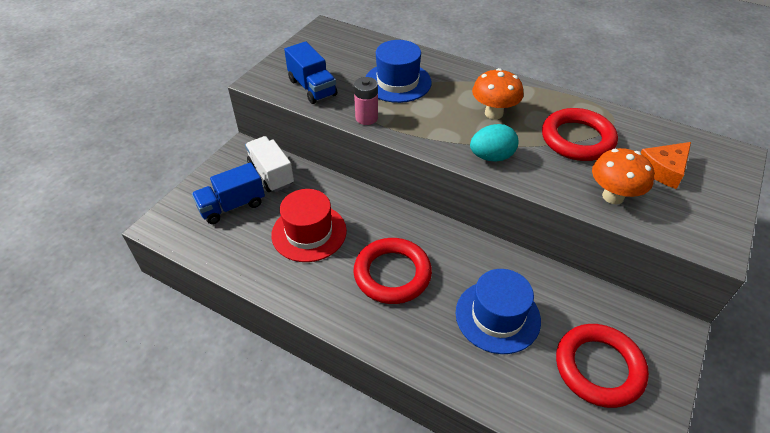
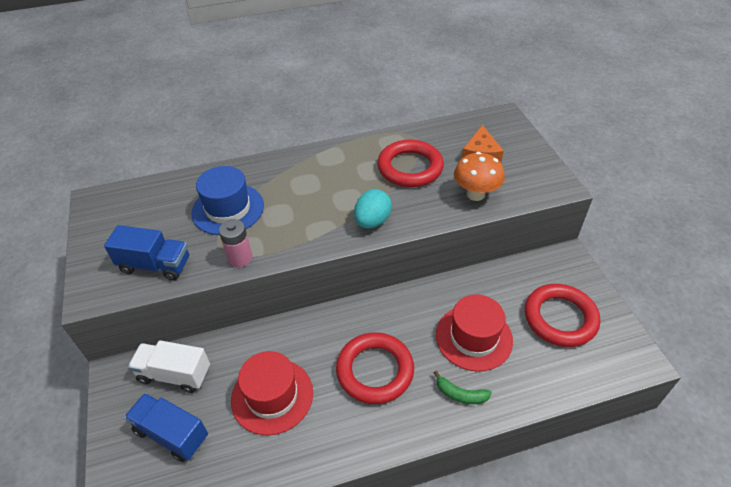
camera: 45 degrees left, 0 degrees up
(232, 206) = (172, 434): blue truck -> blue truck turned 105 degrees clockwise
(435, 344) = (460, 394): none -> green banana
(493, 113) = (333, 186): orange mushroom -> none
(497, 316) = (473, 337): blue hat -> red hat

